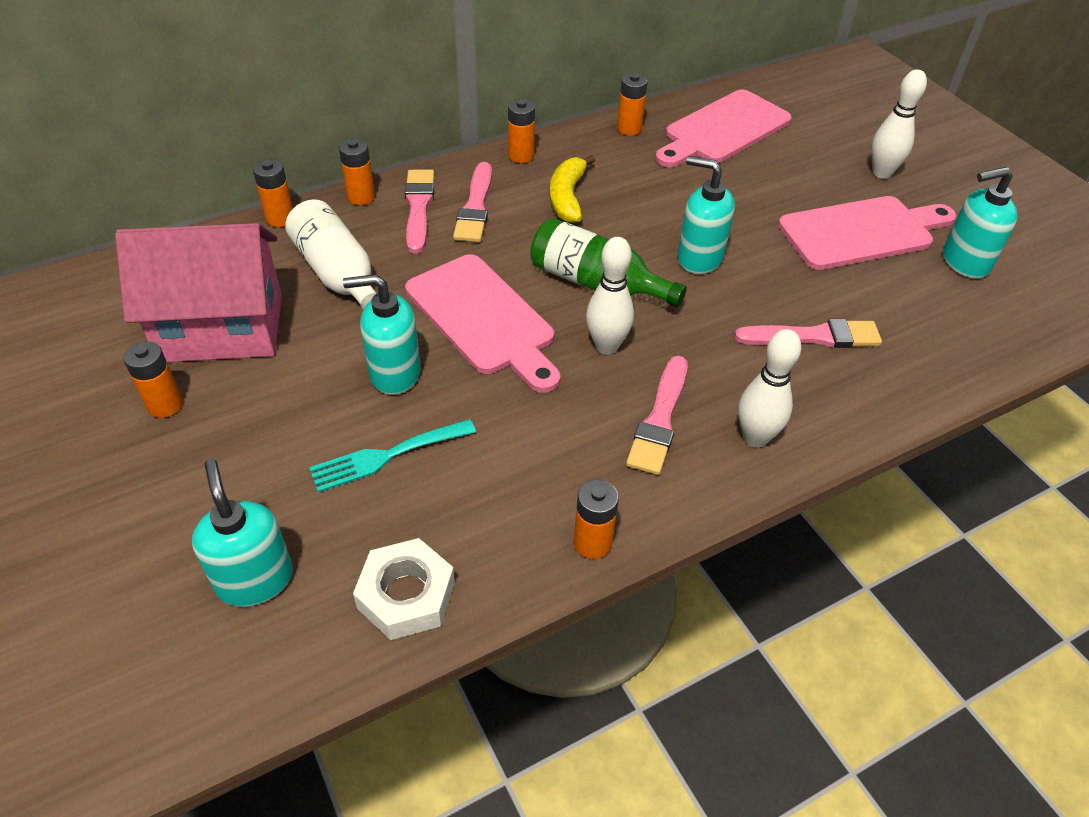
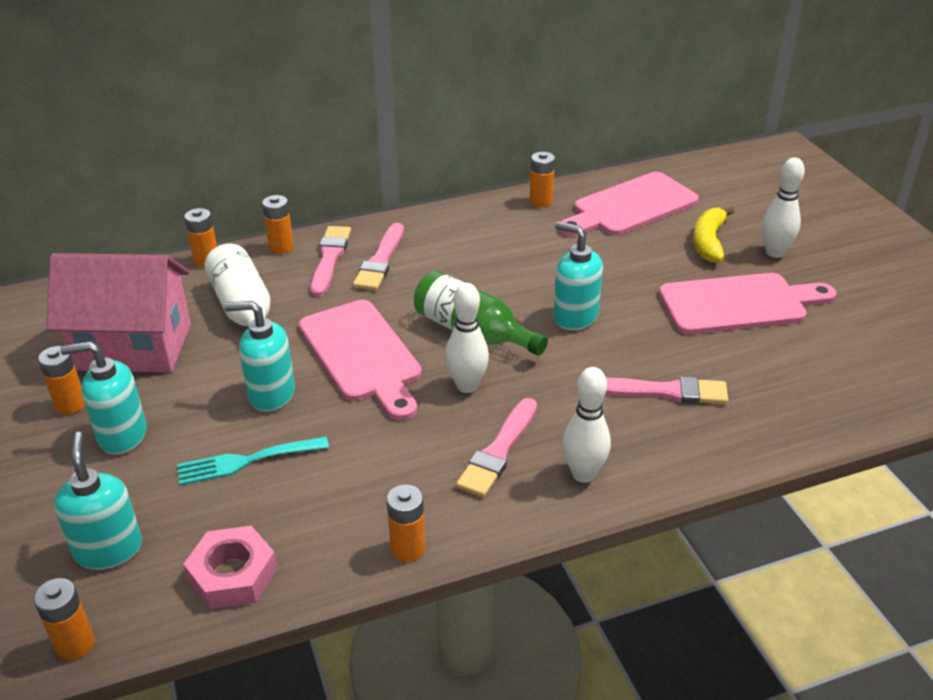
camera: 10 degrees right, 10 degrees down
(406, 595) = (233, 575): white nut -> pink nut
(521, 156) = (434, 220): orange battery -> orange battery (75, 644)
(567, 198) = (467, 258): yellow banana -> yellow banana (709, 242)
(964, 262) = (834, 337): turquoise soap dispenser -> turquoise soap dispenser (122, 435)

